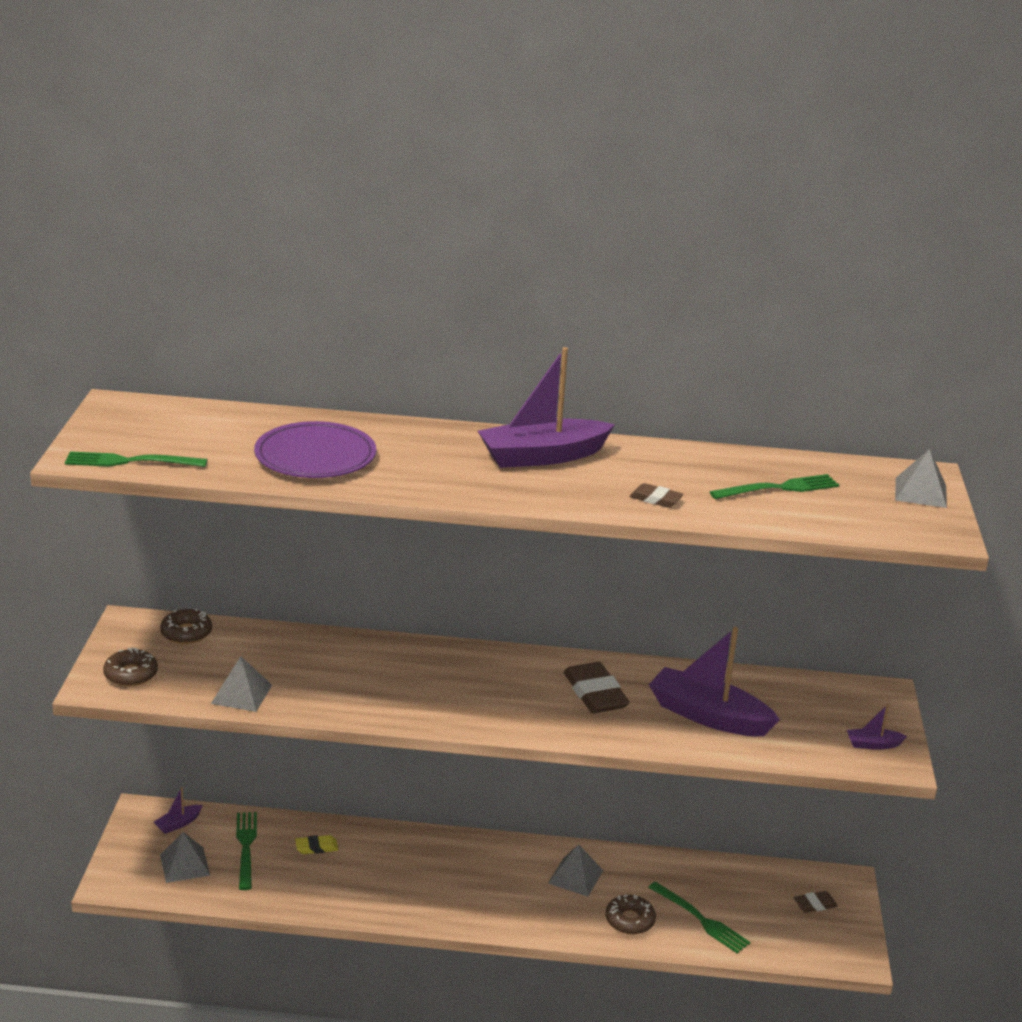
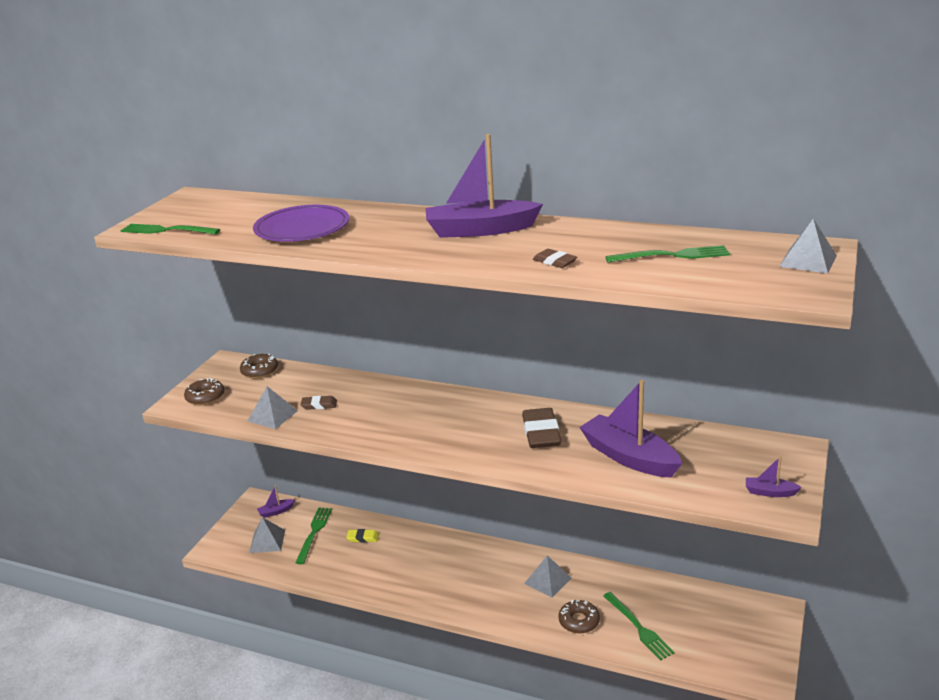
camera: 20 degrees right, 0 degrees up
(815, 904) = (742, 626): brown eraser -> brown eraser (319, 405)

